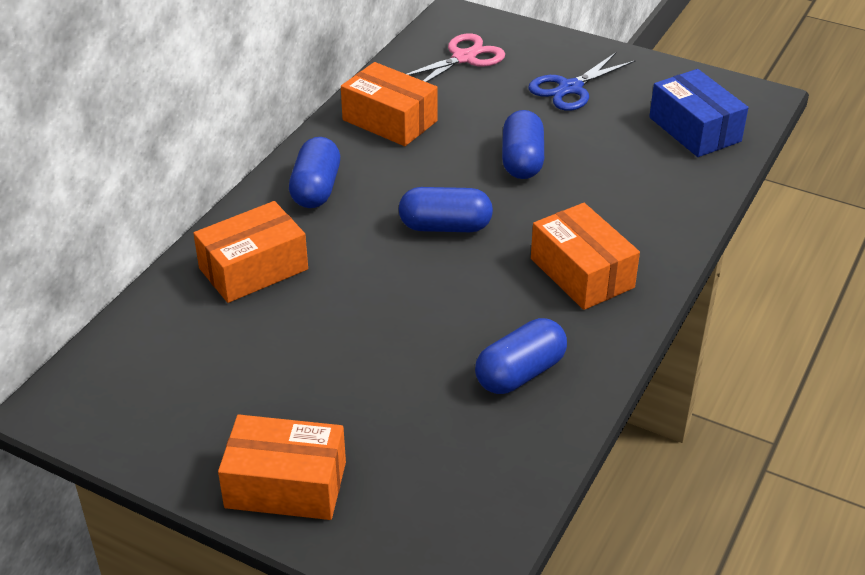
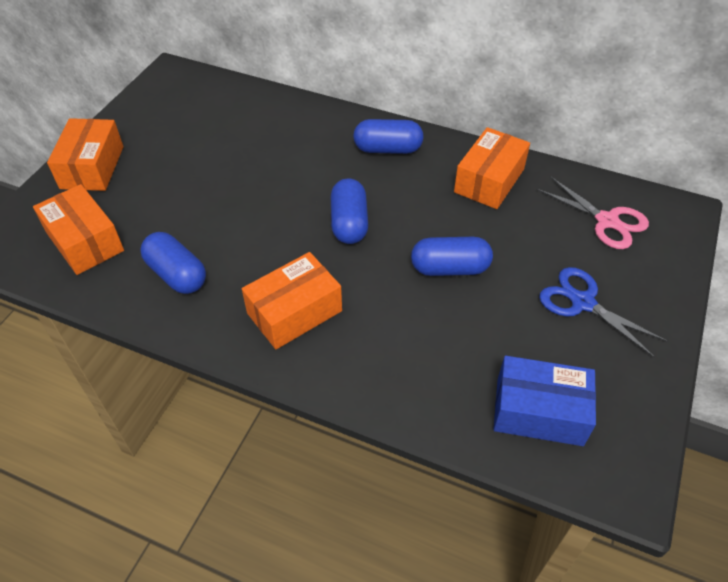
camera: 85 degrees right, 10 degrees up
(253, 269) = (293, 130): orange box -> orange box (85, 241)
(694, 129) = (539, 411): blue box -> blue box turned 45 degrees clockwise

